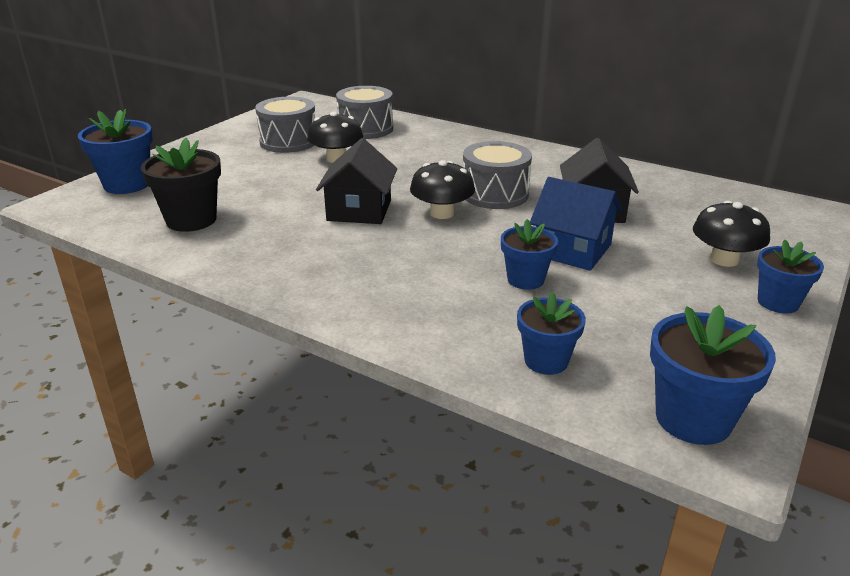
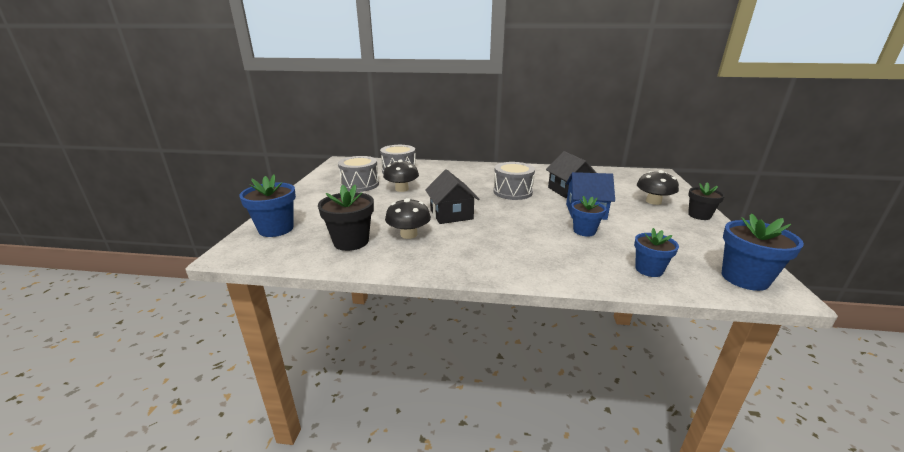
camera: 25 degrees left, 5 degrees down
(442, 213) = (498, 207): black mushroom -> black mushroom (408, 234)
(778, 302) = (699, 215): blue flower pot -> black flower pot

